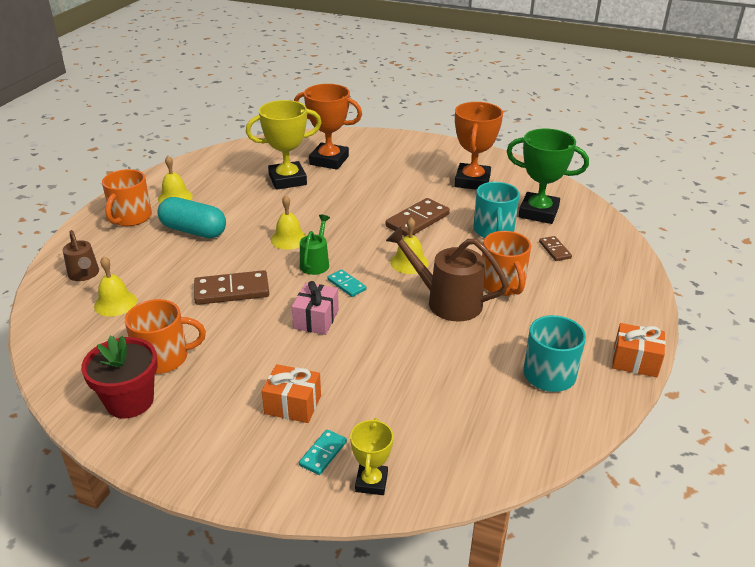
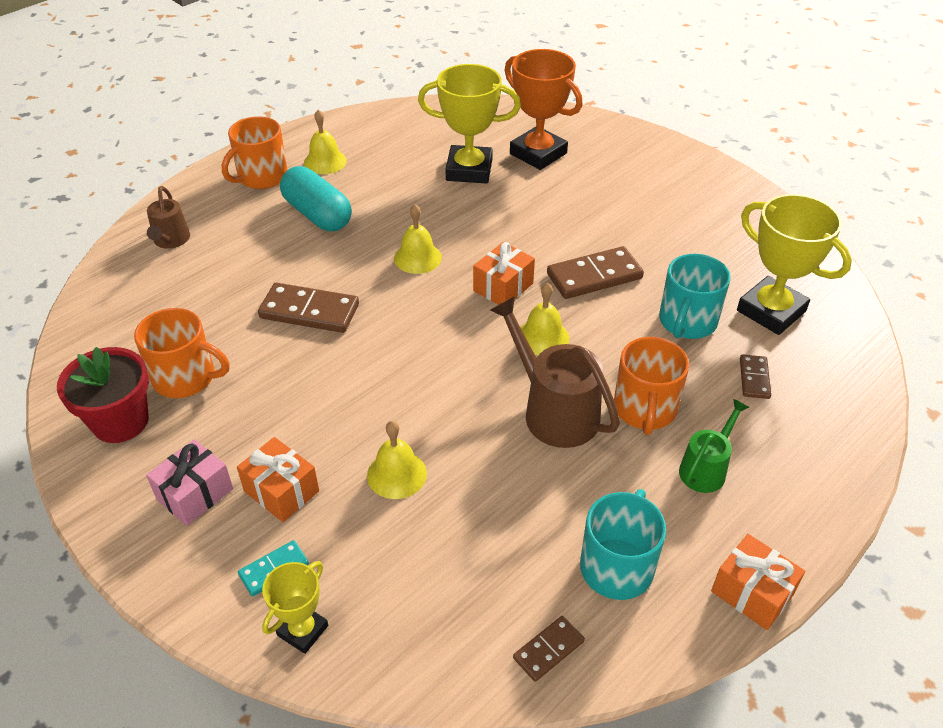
camera: 25 degrees right, 10 degrees up
(115, 303) = (179, 288): yellow bell -> yellow bell (397, 474)
(316, 263) = (428, 302): green watering can -> green watering can (706, 468)
(316, 319) = (379, 383): pink gift -> pink gift (195, 494)
(346, 285) = (445, 345): turquoise domino -> none
(361, 241) = (503, 287): none -> orange gift
(472, 181) = (708, 235): orange trophy -> none
(538, 212) = (771, 311): green trophy -> yellow trophy
(541, 433) = (548, 650): none -> brown domino

